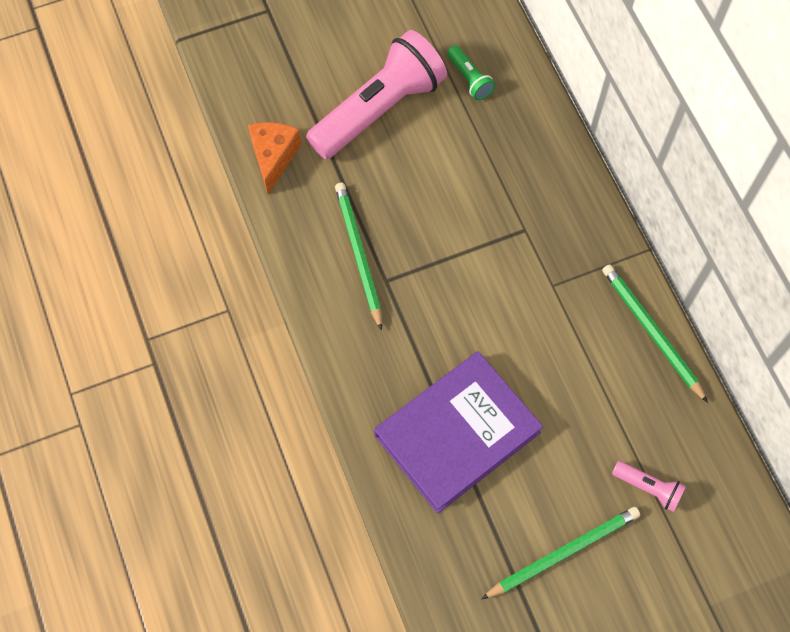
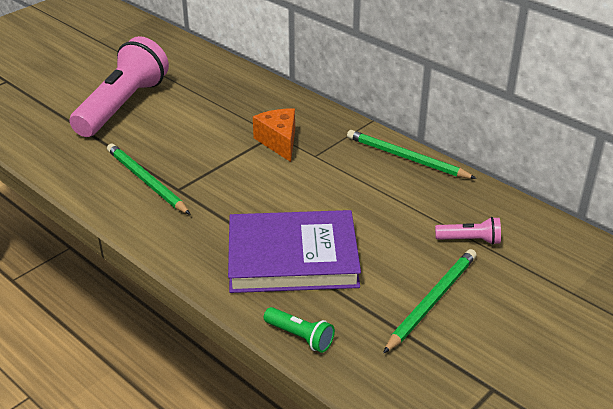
camera: 25 degrees left, 30 degrees down
(273, 157) = (45, 149): orange cheese -> orange cheese (279, 142)
(457, 434) = (292, 258): purple book -> purple book turned 60 degrees clockwise
(469, 79) = (185, 76): green flashlight -> green flashlight (300, 337)

